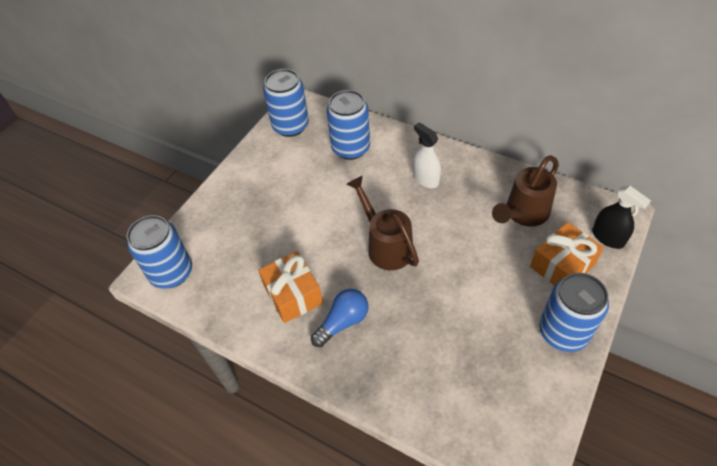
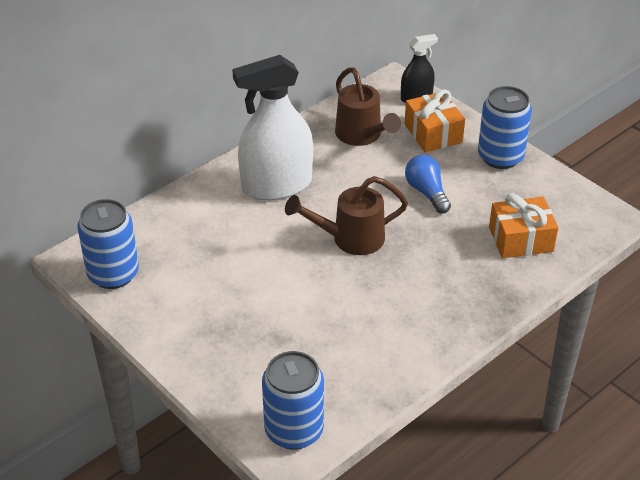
camera: 75 degrees left, 10 degrees down
(293, 294) = (378, 325): orange gift -> orange gift (520, 239)
(343, 322) = (430, 294): blue light bulb -> blue light bulb (427, 192)
(350, 148) = (190, 230): blue can -> none
(426, 179) = (276, 185): white spray bottle -> white spray bottle, size x1.95

